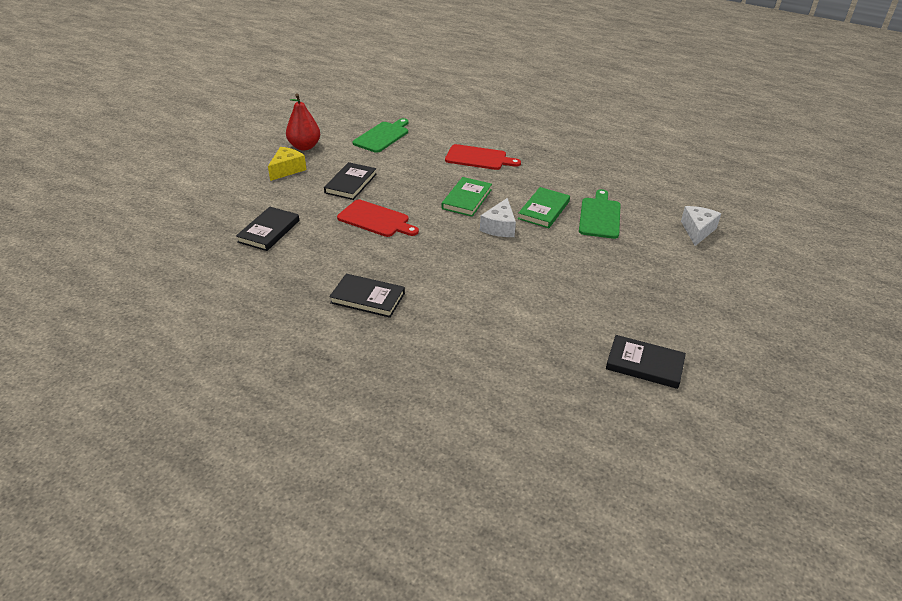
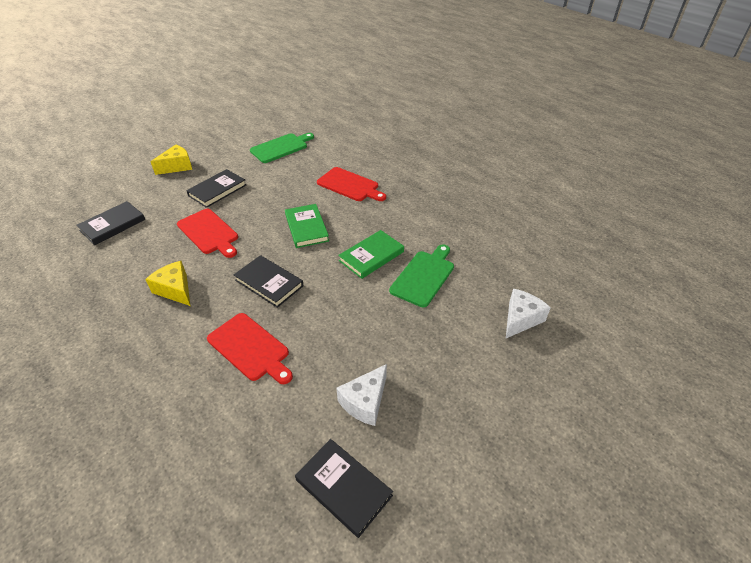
camera: 20 degrees right, 5 degrees up
(304, 146) = (209, 146): red pear -> none
(367, 298) = (135, 318): black book -> black book (269, 283)
(385, 269) = (175, 289): none -> yellow cheese
(467, 199) = (306, 228): green book -> green book turned 60 degrees counterclockwise
(494, 296) = (250, 348): none -> red cutting board
(499, 227) = (314, 266): white cheese -> white cheese (365, 402)

